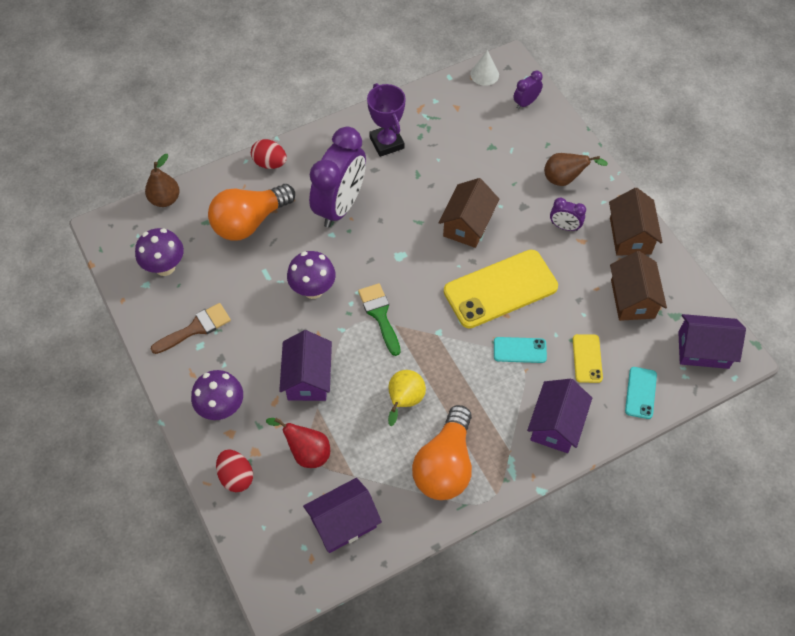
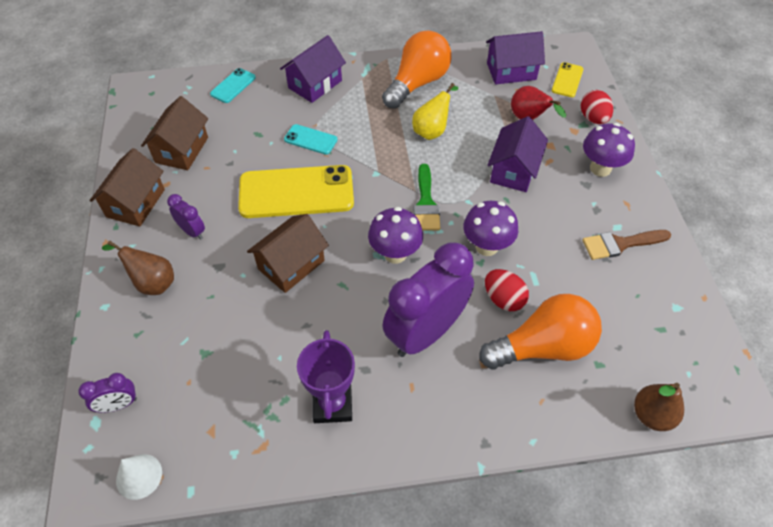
camera: 160 degrees left, 5 degrees down
(165, 267) = (653, 321): purple mushroom -> purple mushroom (395, 254)
(270, 163) = (499, 425): red egg -> red egg (503, 299)
(587, 358) = (257, 118): yellow phone -> yellow phone (567, 80)
(703, 350) = (158, 98): purple house -> none

